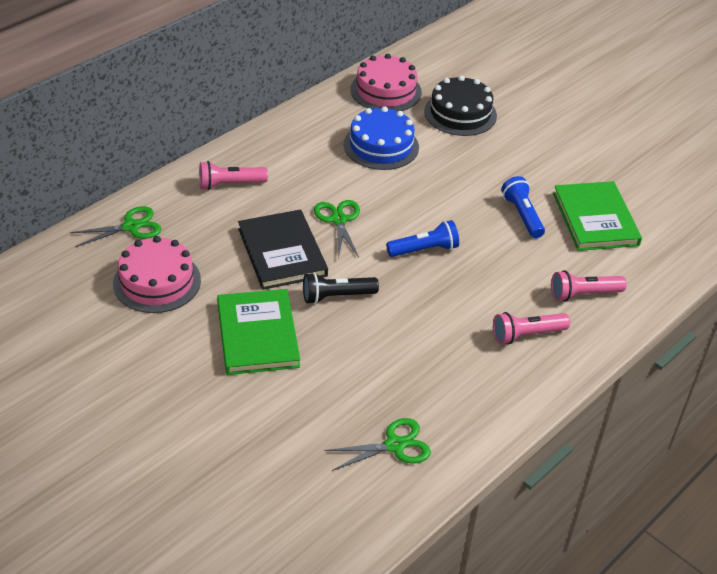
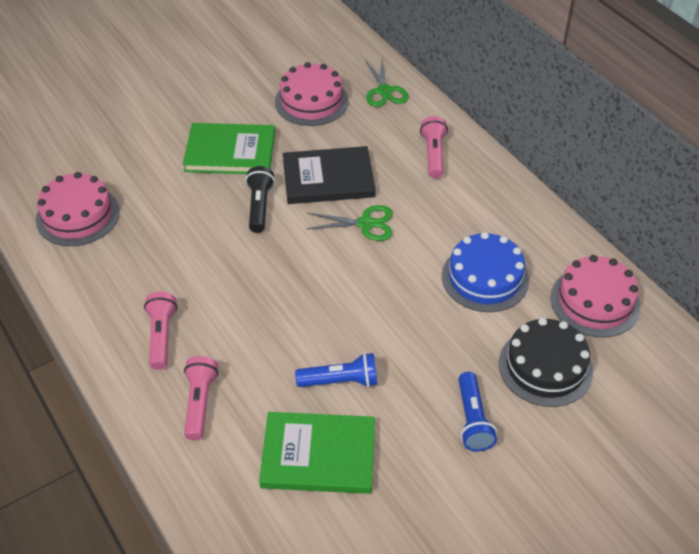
camera: 105 degrees right, 5 degrees up
(394, 445) = (78, 215): green scissors -> pink cake
(424, 249) = (306, 281): blue flashlight -> blue flashlight (473, 420)

